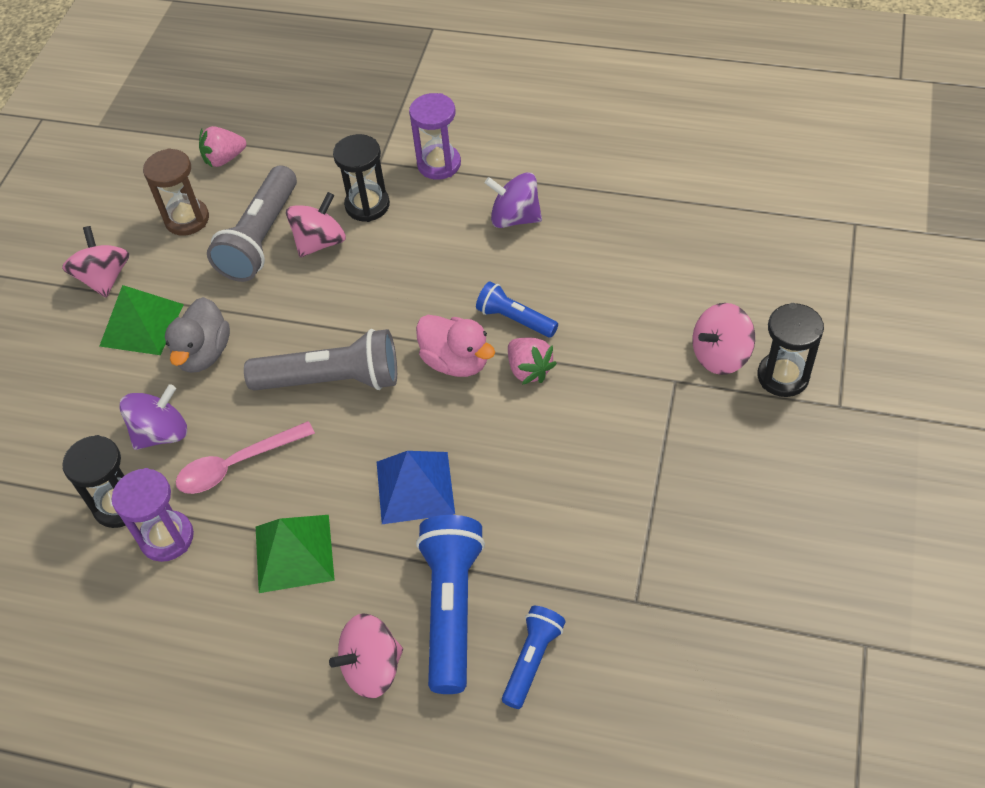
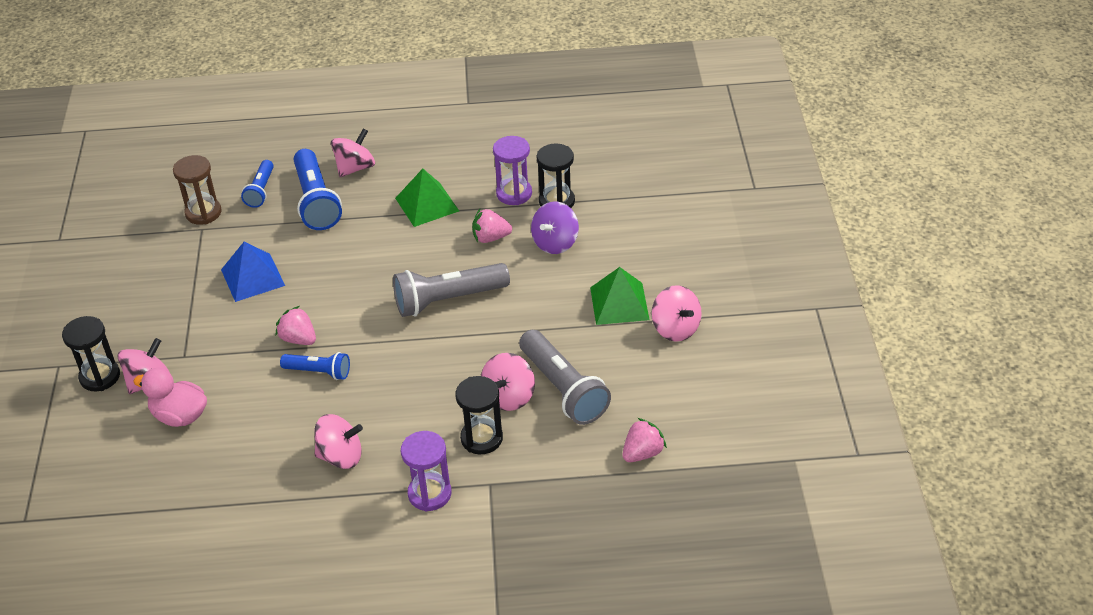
camera: 160 degrees right, 10 degrees down
(187, 219) = (639, 390): brown hourglass -> brown hourglass (203, 213)
(203, 353) = (557, 295): grey duck -> none
(237, 465) = (490, 238): pink spoon -> pink strawberry
(261, 238) = (563, 389): grey flashlight -> grey flashlight turned 150 degrees clockwise
(415, 487) = (360, 252): blue pyramid -> blue pyramid (252, 277)
(456, 361) = (357, 332): pink duck -> pink duck (180, 416)
(515, 218) = (341, 456): purple spinning top -> pink spinning top

